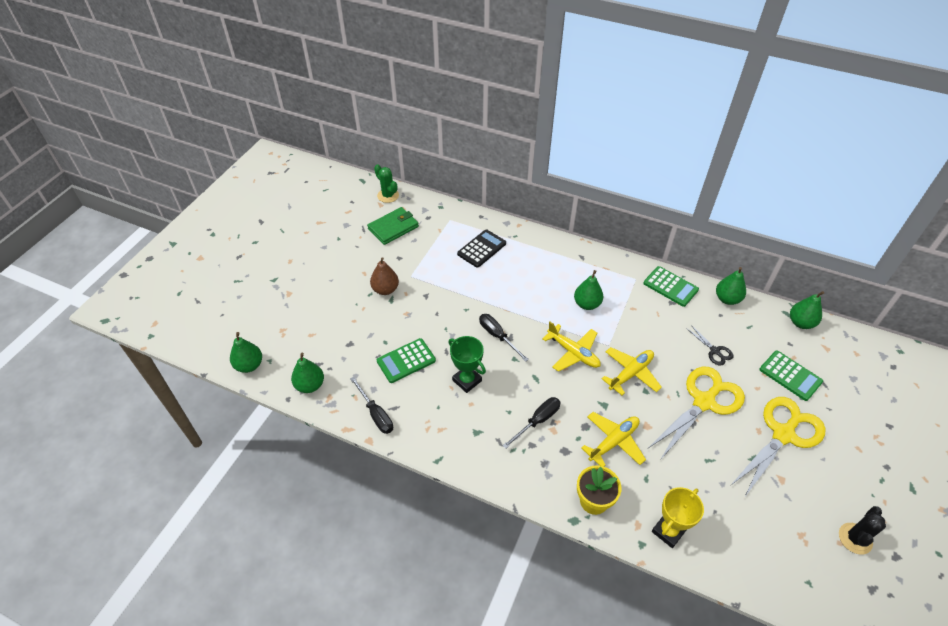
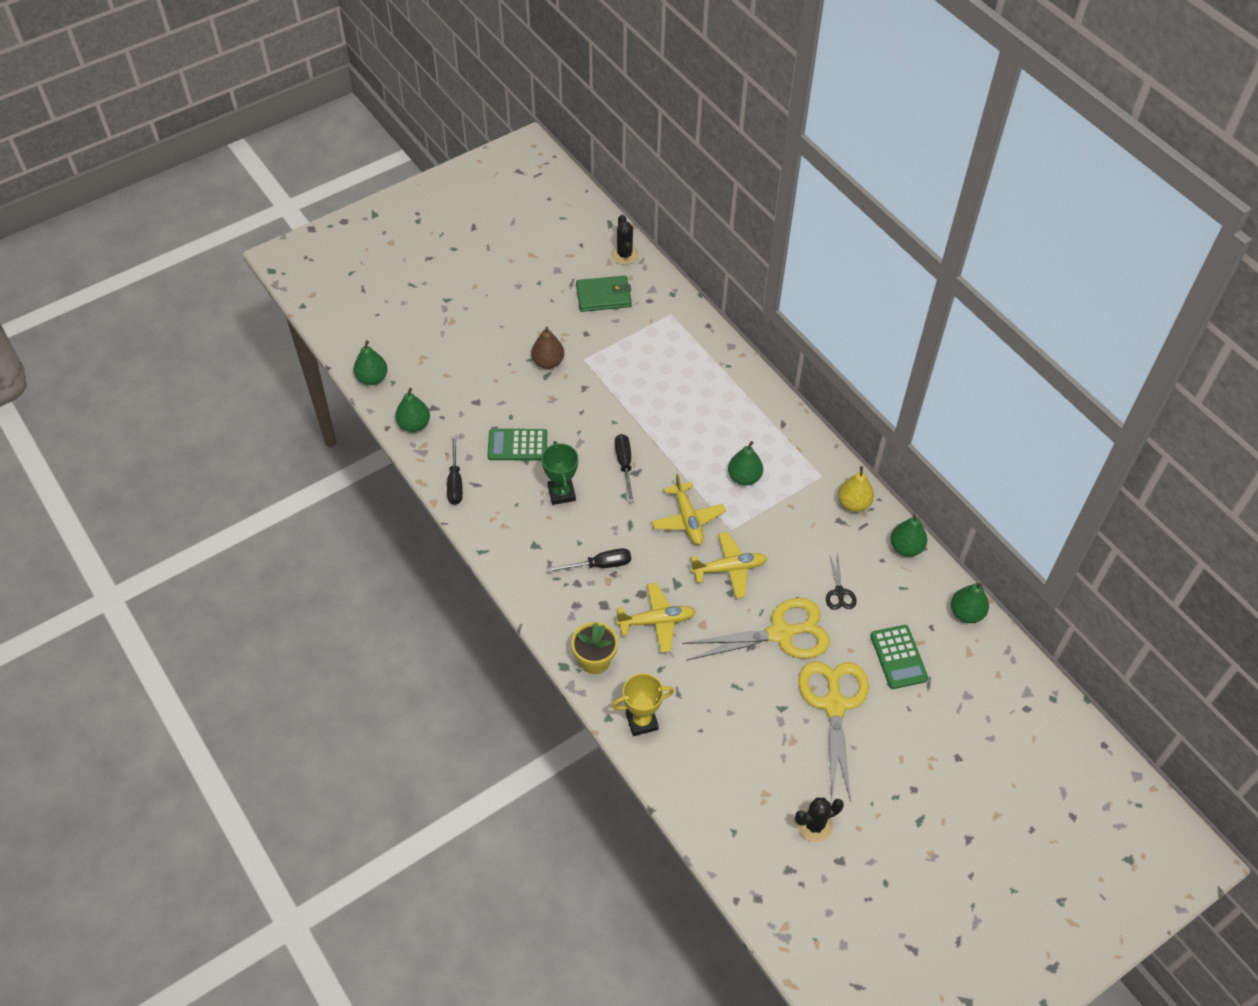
camera: 30 degrees right, 5 degrees up
(388, 195) = (624, 255): green cactus -> black cactus
(481, 249) = (680, 363): black calculator -> none
(670, 286) = (853, 503): green calculator -> yellow pear
(783, 434) = (834, 705): yellow scissors -> yellow scissors turned 75 degrees counterclockwise

